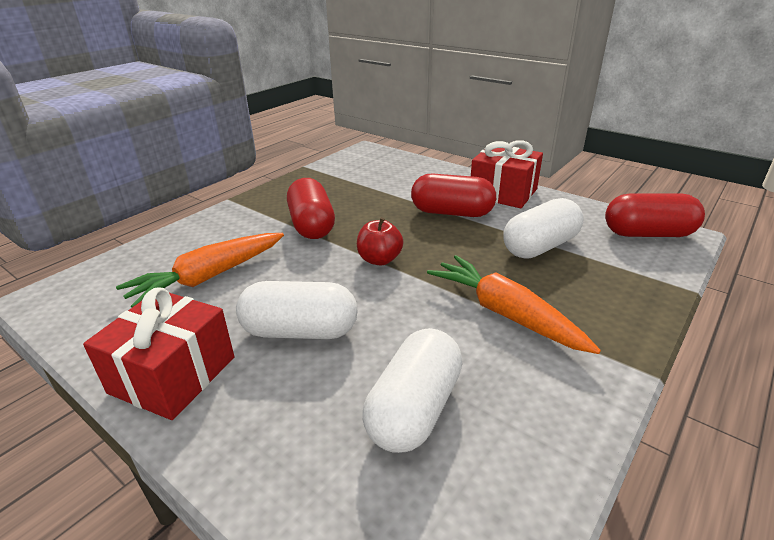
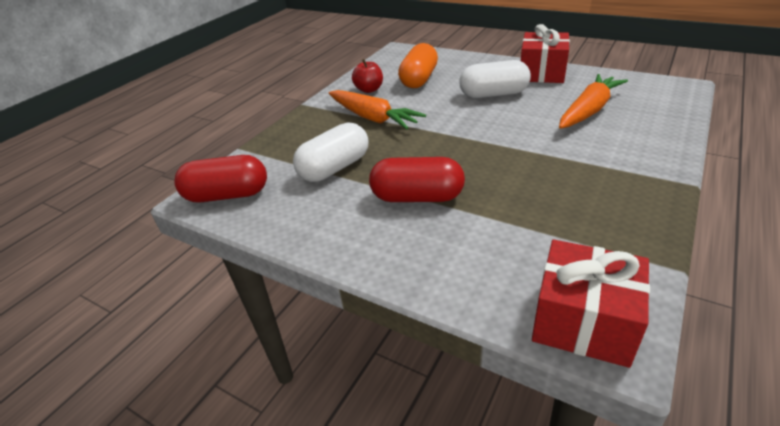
camera: 175 degrees right, 5 degrees up
(311, 225) = (556, 162): red capsule -> none
(379, 259) = (469, 139): red apple -> red apple (369, 89)
(414, 409) = (419, 79): white capsule -> orange capsule
(503, 193) = (355, 240): red gift -> red gift (583, 321)

